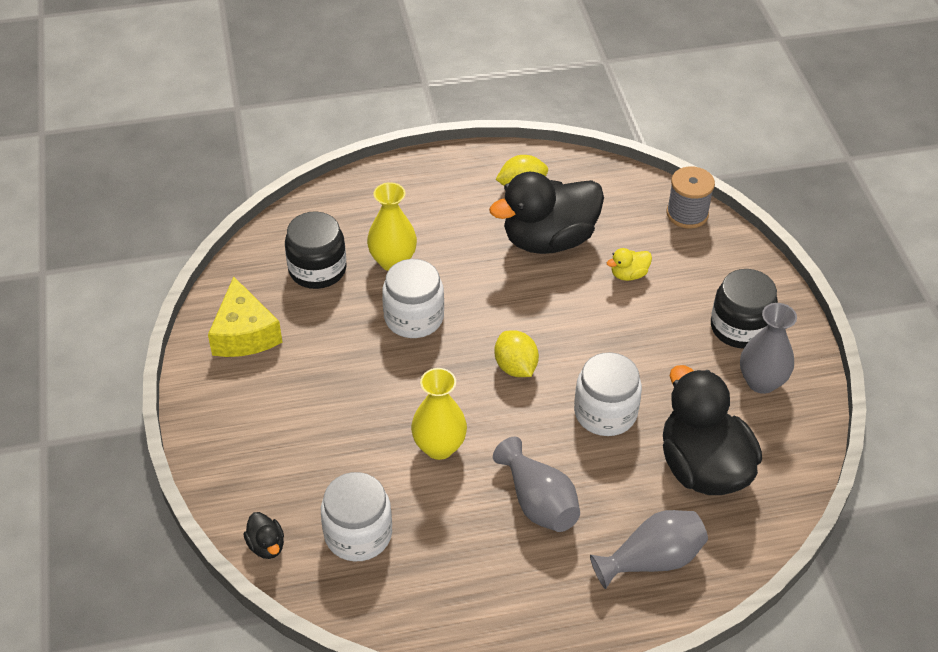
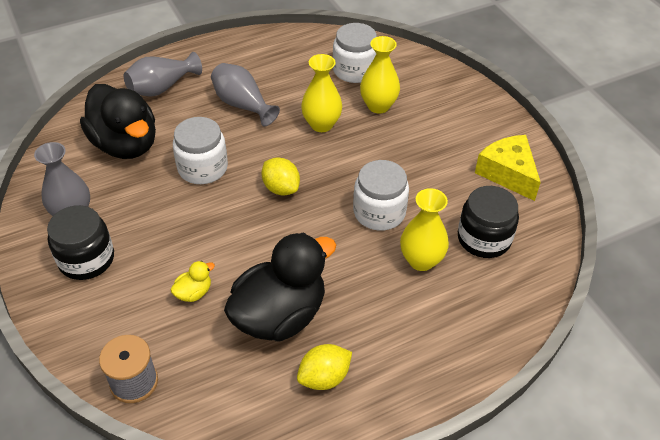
camera: 165 degrees right, 0 degrees up
(266, 545) = (407, 56): black duck -> none
(351, 461) = (378, 106): none -> yellow vase

